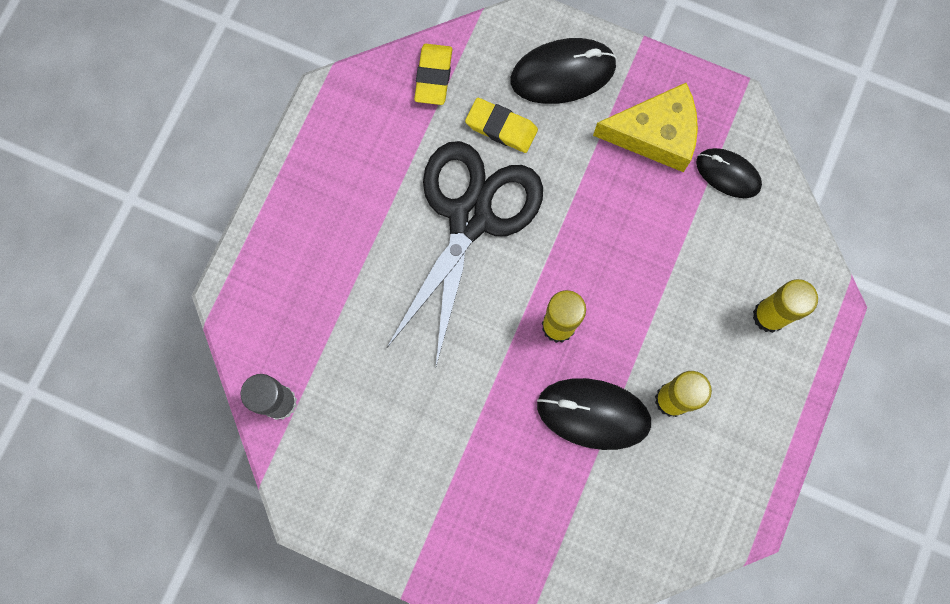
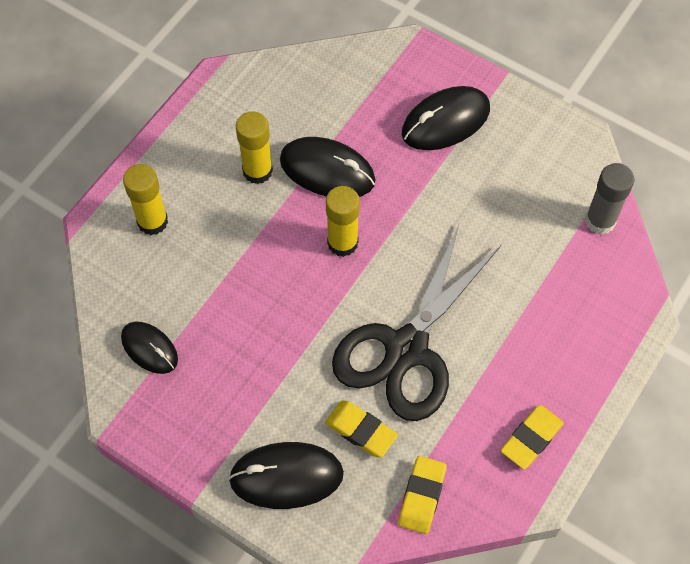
camera: 170 degrees left, 15 degrees down
(336, 147) = (531, 438): none -> yellow eraser
(468, 506) = (445, 121): none -> black mouse
(655, 134) = (209, 398): yellow cheese -> none

